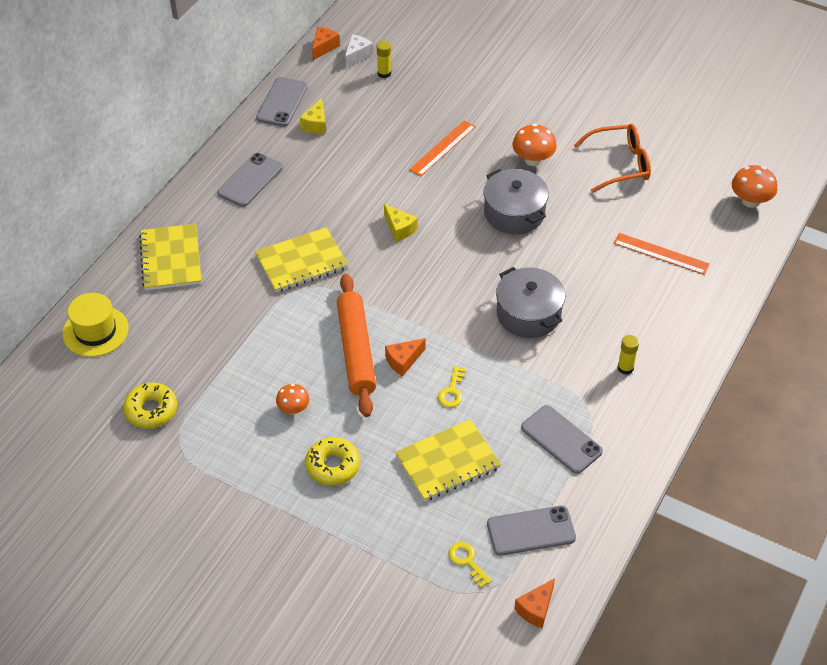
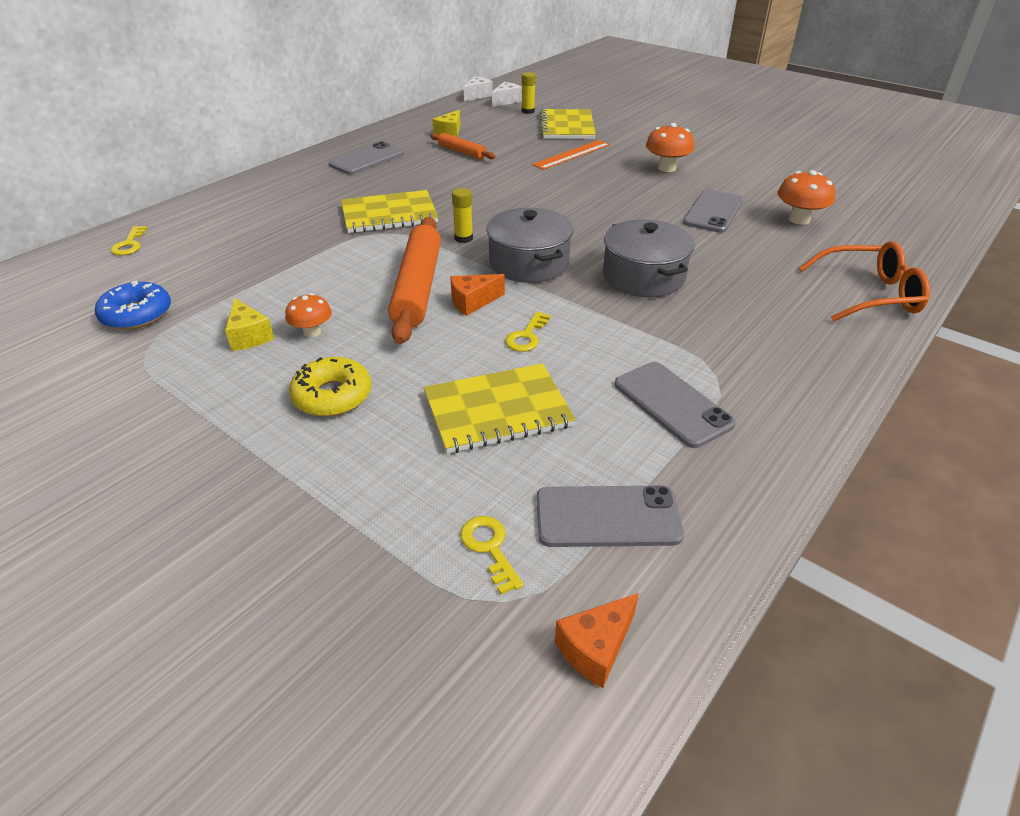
camera: 10 degrees right, 10 degrees down
(95, 331) = (129, 244): yellow hat -> yellow key
(151, 410) = (137, 314): yellow donut -> blue donut
(171, 259) = (251, 201): yellow notebook -> yellow notebook (567, 127)
(282, 102) = (423, 120): grey phone -> grey phone (713, 212)
(324, 47) = (477, 95): orange cheese -> white cheese
(337, 156) = (462, 152): none -> orange rolling pin
(399, 229) = (507, 201): yellow cheese -> yellow cheese (249, 336)
(514, 213) = (639, 200): grey pot -> grey pot (529, 263)
(619, 164) = (762, 177): orange glasses -> orange glasses (868, 294)
(625, 368) = (770, 338): yellow glue stick -> yellow glue stick (463, 238)
(661, 254) = (814, 243): orange ruler -> none
(750, 201) = (921, 213): orange mushroom -> orange mushroom (799, 219)

